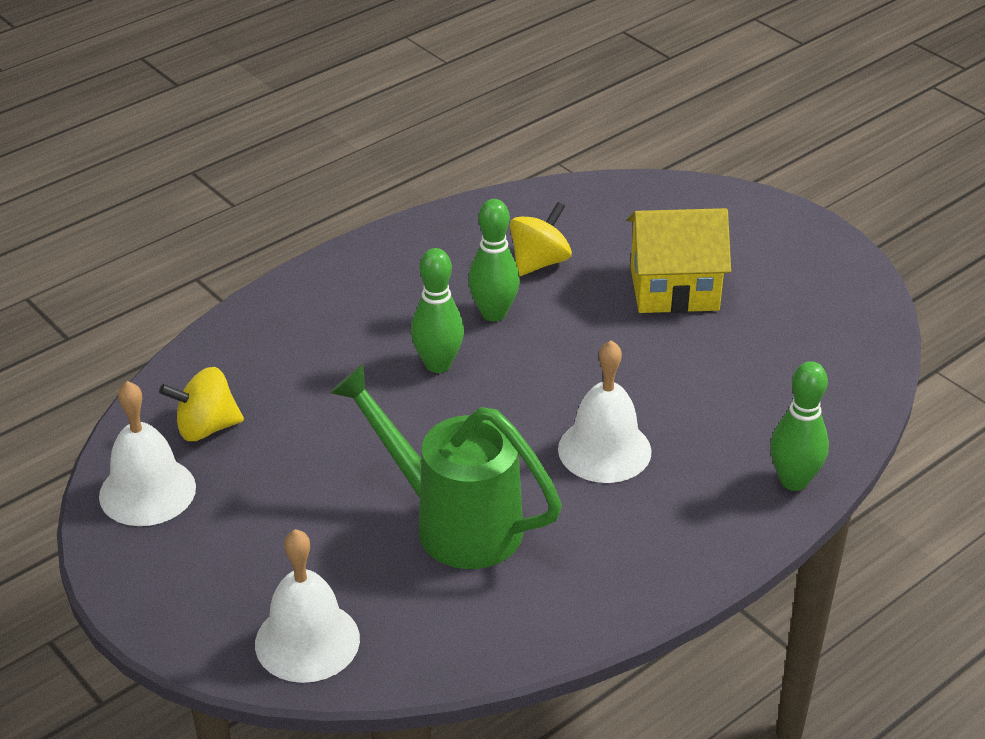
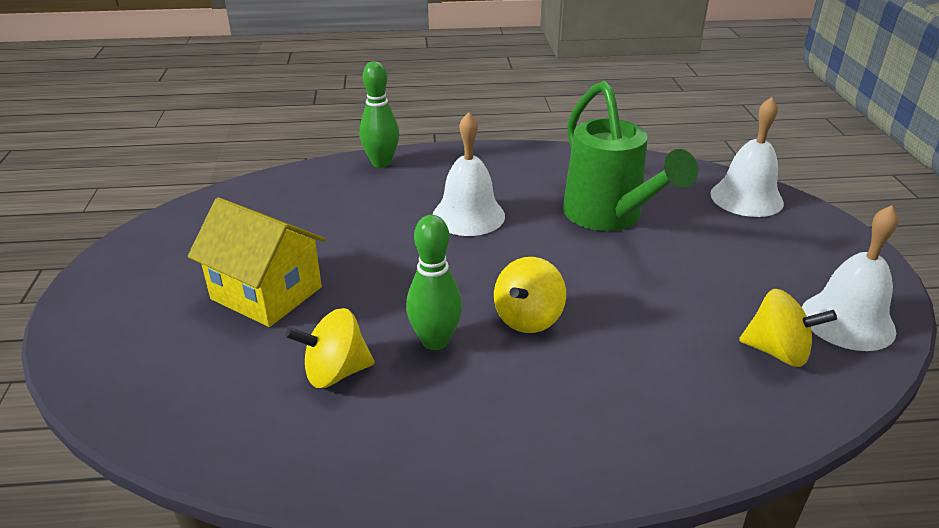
camera: 145 degrees left, 5 degrees down
(438, 364) = (528, 318): green bowling pin -> yellow spinning top

